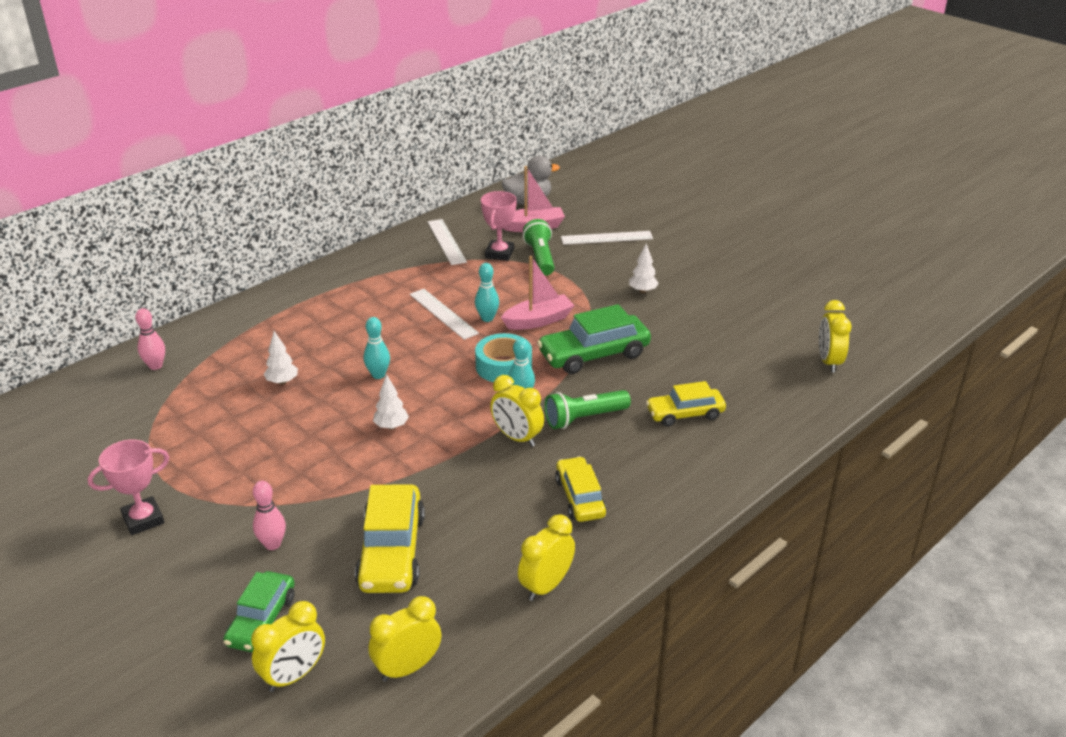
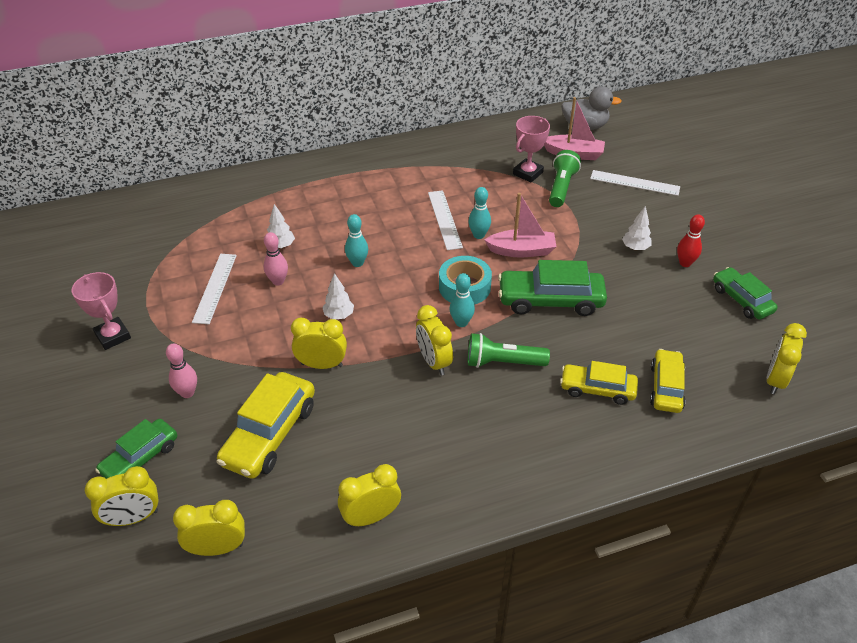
camera: 25 degrees right, 10 degrees up
(143, 519) = (113, 336): pink trophy -> pink trophy turned 60 degrees clockwise
(155, 366) = (199, 202): pink bowling pin -> pink bowling pin (278, 281)
(404, 474) = (322, 365): none -> yellow clock
(446, 241) = (489, 149): white ruler -> white ruler (215, 288)
(580, 497) = (451, 441): yellow car -> yellow car (666, 387)
(695, 292) = (685, 263): none -> red bowling pin
(761, 308) = (741, 300): none -> green car

